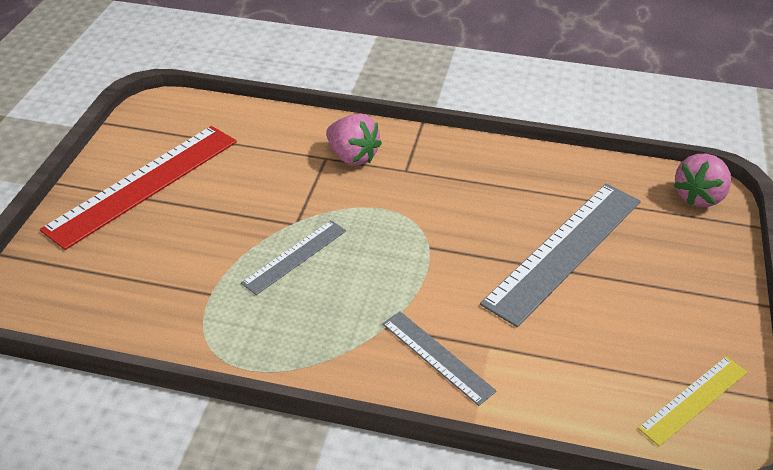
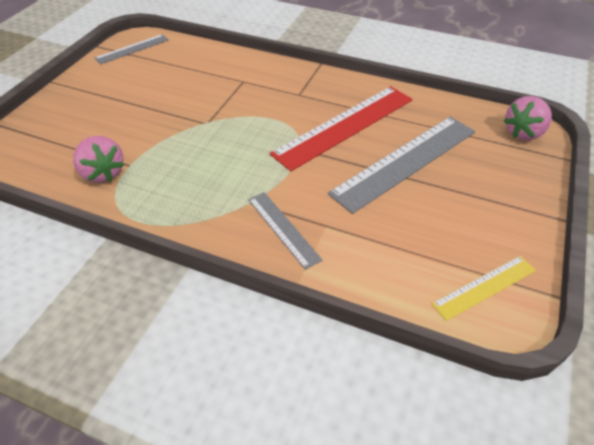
camera: 10 degrees right, 5 degrees up
(144, 184) = (109, 87): red ruler -> red ruler (344, 126)
(295, 256) = (198, 145): grey ruler -> grey ruler (132, 49)
(352, 156) = (262, 82): pink strawberry -> pink strawberry (103, 173)

